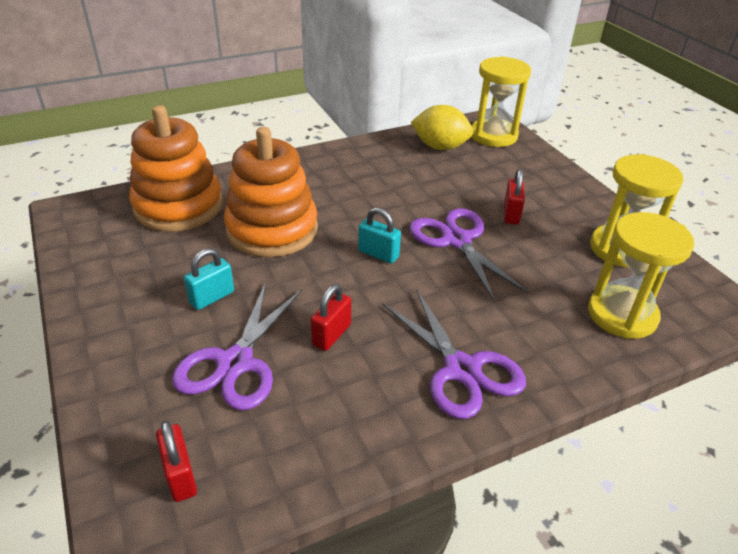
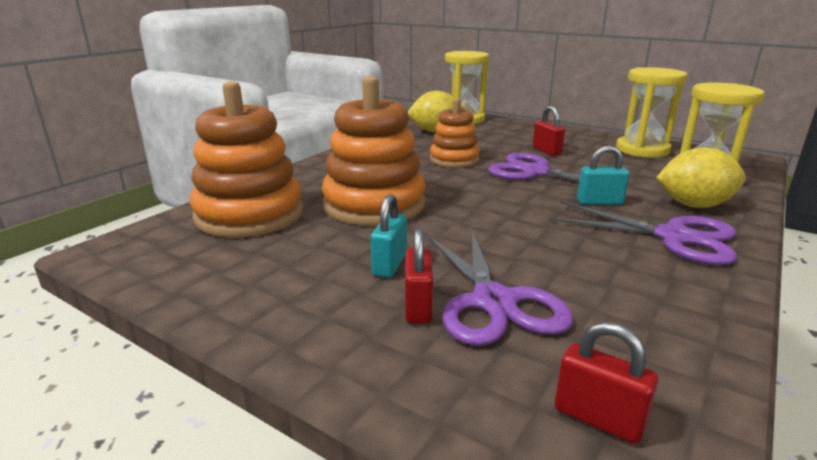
camera: 30 degrees left, 15 degrees down
(331, 335) = (543, 252): red padlock -> red padlock (418, 307)
(378, 254) = (492, 194): turquoise padlock -> turquoise padlock (599, 202)
(405, 195) = (454, 159): none -> orange stacking toy
(545, 344) = (694, 205): none -> yellow lemon

